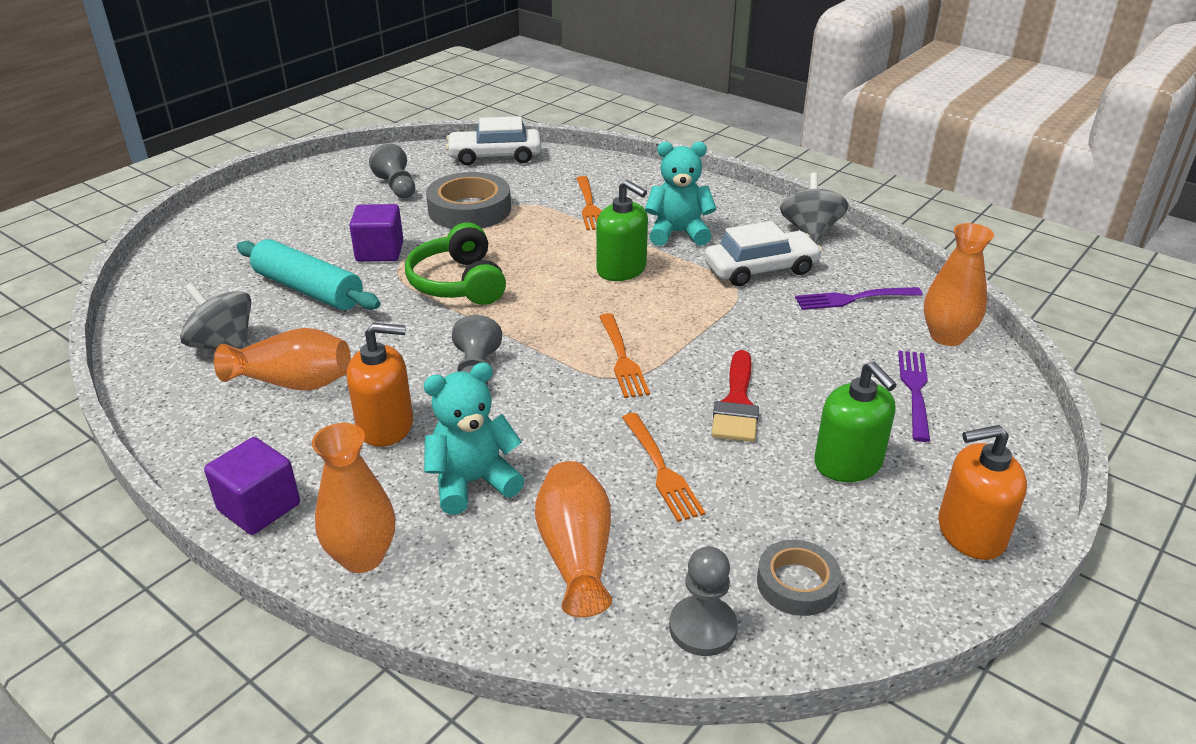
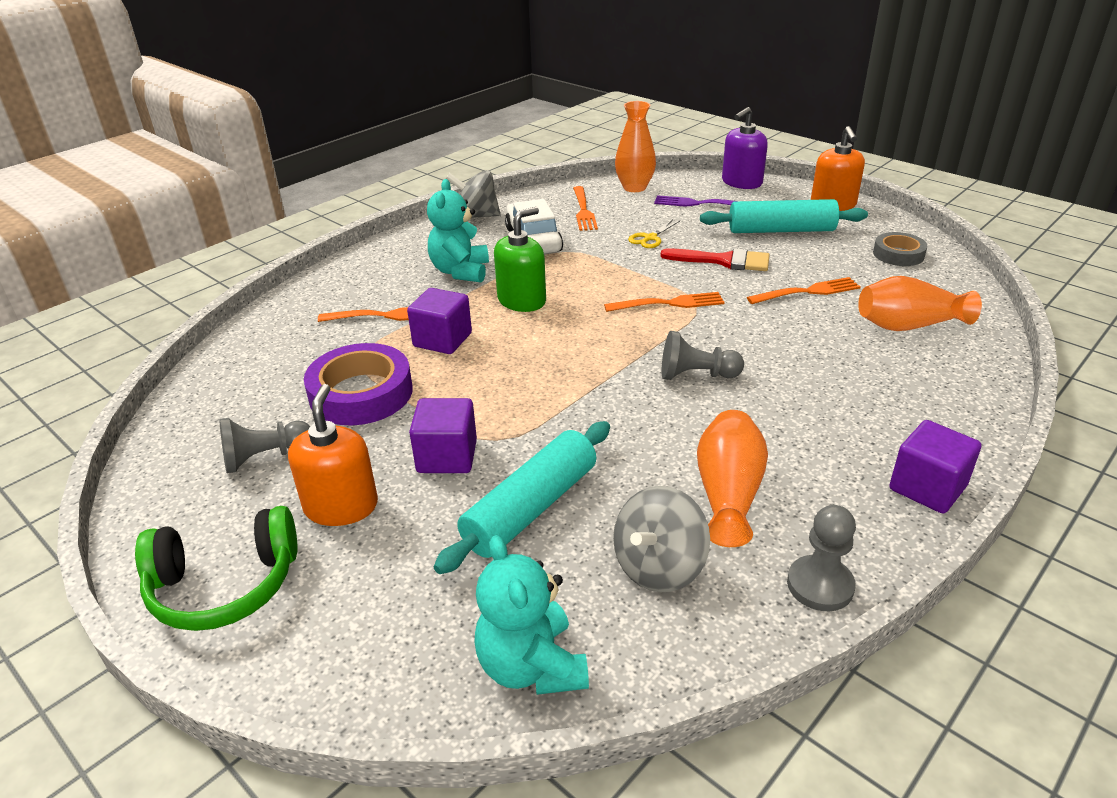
camera: 85 degrees left, 0 degrees up
(362, 557) = (958, 420): orange vase -> none
(386, 426) = (788, 422): orange soap dispenser -> orange soap dispenser (341, 506)
(458, 283) = (532, 393): green headphones -> green headphones (224, 586)
(469, 210) = (361, 393): grey tape -> purple tape
(472, 482) = (850, 371): turquoise teddy bear -> turquoise teddy bear (531, 666)
(495, 156) = (217, 380): white car -> none
(548, 235) = (442, 340): none -> purple cube
(702, 628) = (950, 284): grey pawn -> grey pawn (820, 585)
(788, 348) = (650, 238): none -> yellow scissors
(848, 463) = (781, 230): green soap dispenser -> turquoise rolling pin
(854, 298) = (583, 210): purple fork -> orange fork
(1018, 437) = (741, 182): none -> purple soap dispenser

